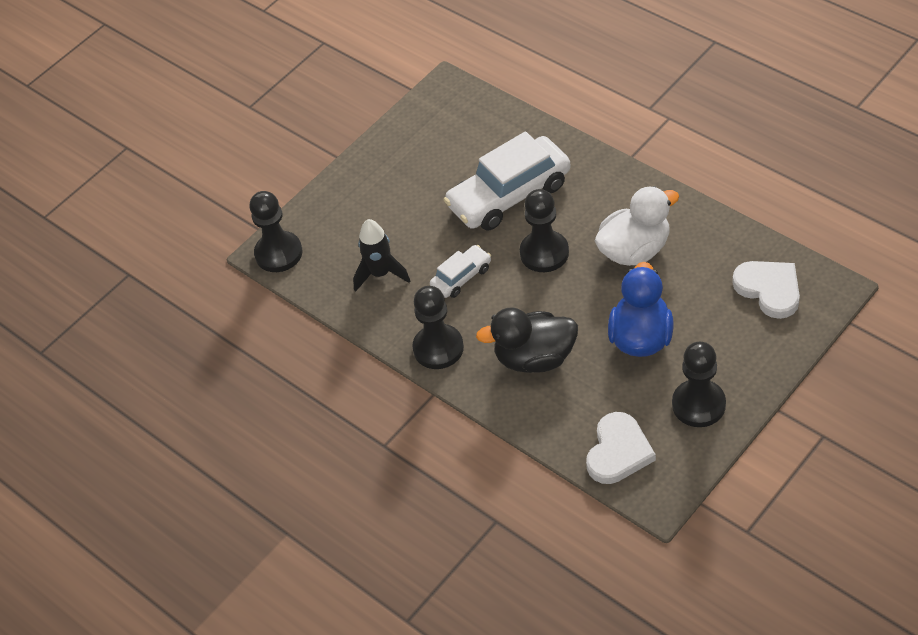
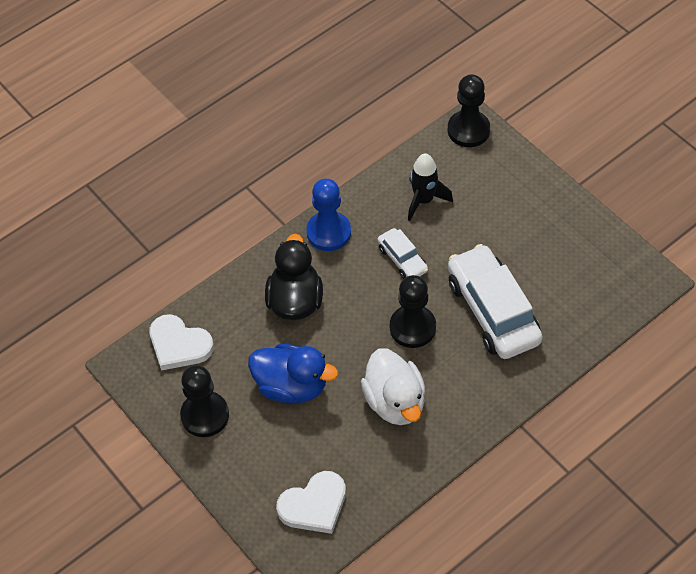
camera: 95 degrees right, 5 degrees up
(438, 348) = (328, 232): black pawn -> blue pawn

